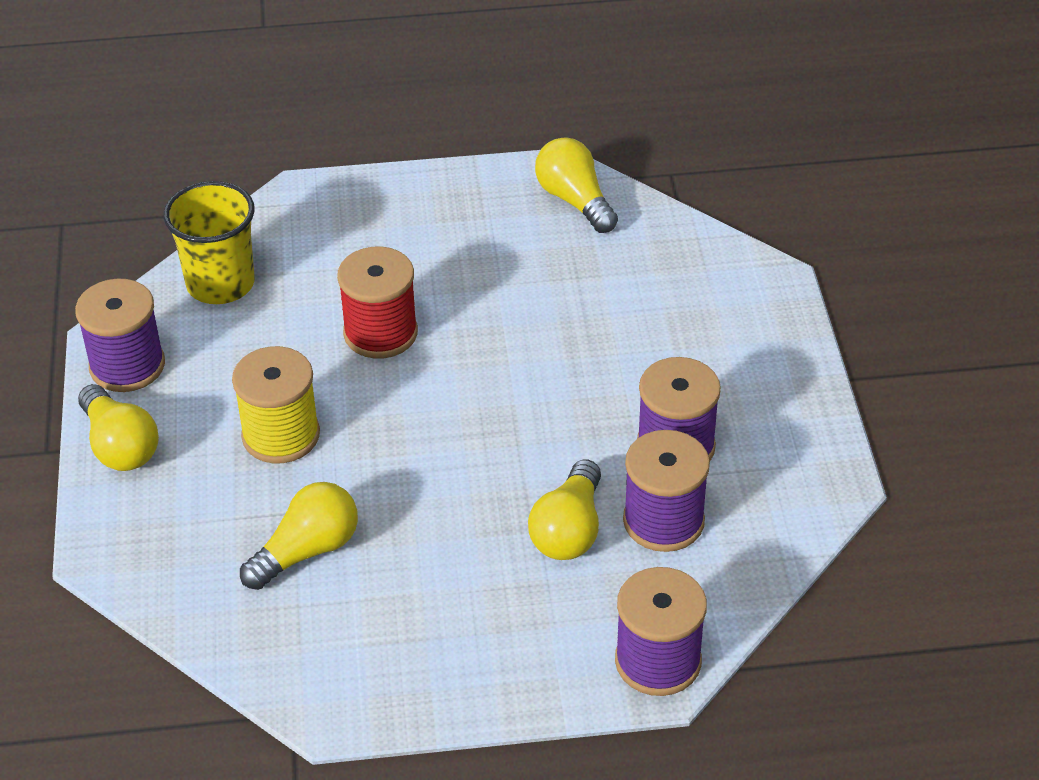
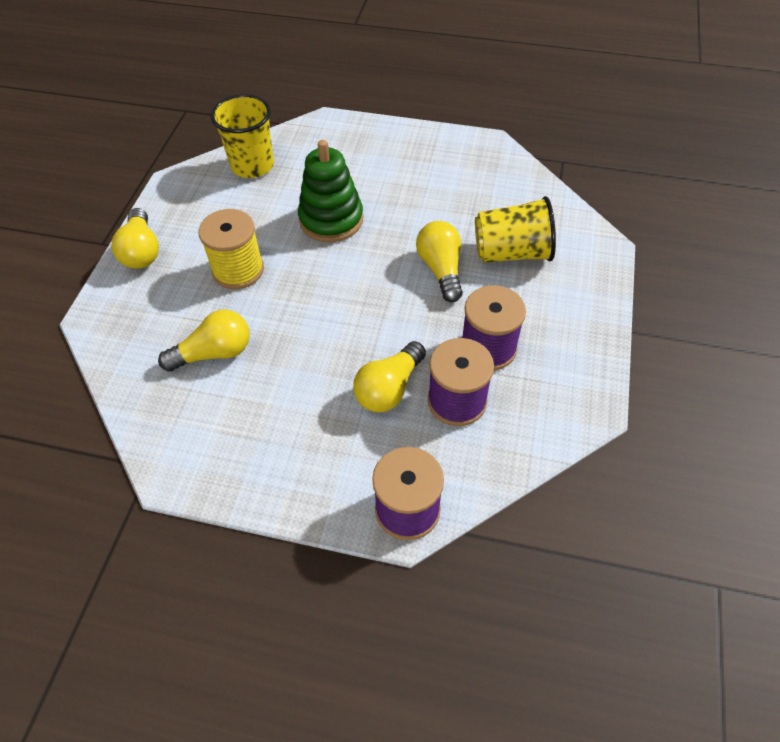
camera: 20 degrees right, 10 degrees up
(127, 366) = (173, 202): purple spool -> none
(380, 333) = (331, 219): red spool -> green stacking toy
(574, 200) = (491, 164): yellow light bulb -> yellow light bulb (441, 269)
(654, 317) = (511, 252): none -> yellow cup

